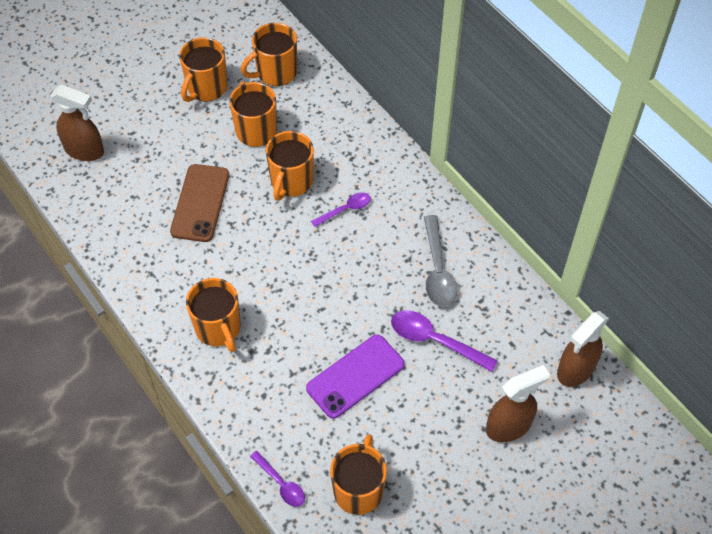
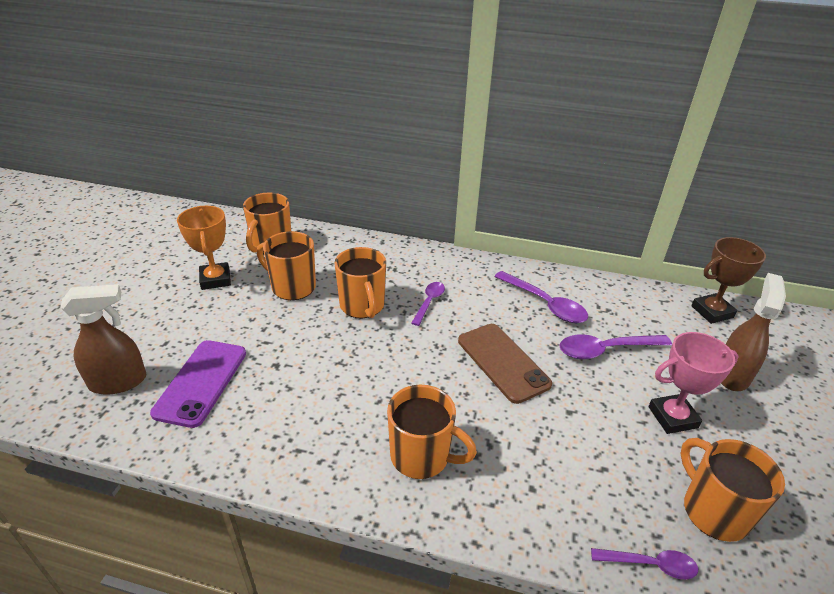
camera: 40 degrees left, 20 degrees down
(200, 203) = (293, 362): brown phone -> brown phone (503, 362)
(206, 88) = (215, 279): orange mug -> orange trophy
(355, 376) = (586, 415): purple phone -> purple phone (201, 382)
(415, 421) = (672, 417): none -> pink trophy
(437, 269) = (545, 304): grey spoon -> purple spoon
(575, 369) = (712, 312): brown spray bottle -> brown trophy

